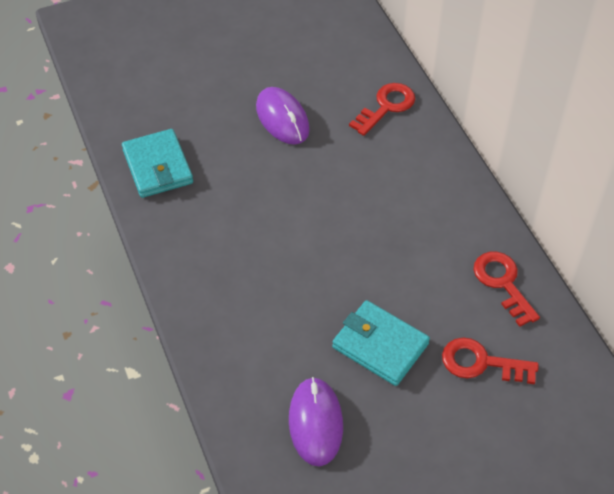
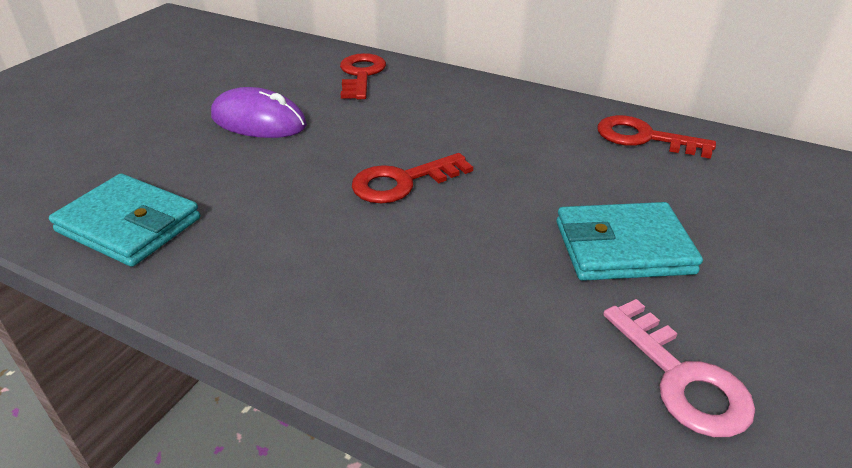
camera: 40 degrees left, 15 degrees down
(315, 423) = (681, 378): purple mouse -> pink key
(481, 363) = (729, 204): red key -> red key (403, 182)

